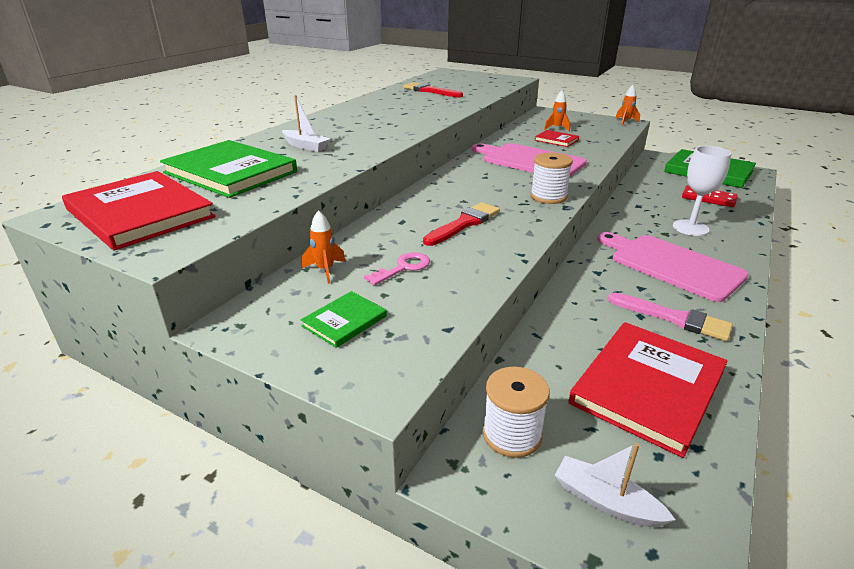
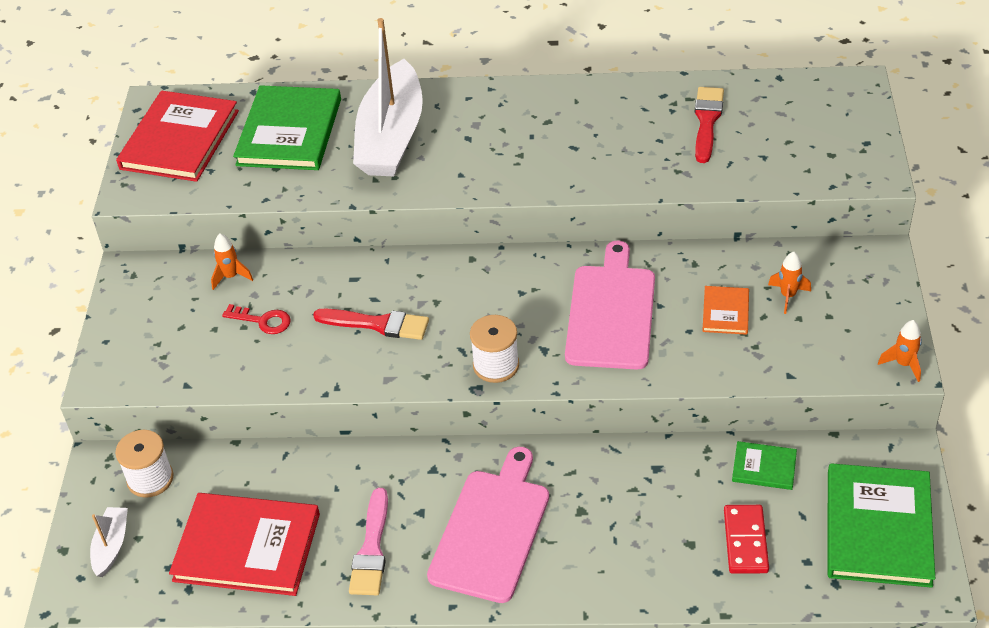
camera: 65 degrees right, 15 degrees up
(306, 146) = (391, 137): white boat -> white boat, size x2.30
(344, 321) = (166, 325): green book -> green book (764, 467)
(403, 268) = (262, 321): pink key -> red key
(556, 140) = (725, 312): red book -> orange book
(690, 228) = (617, 534): white goblet -> none

